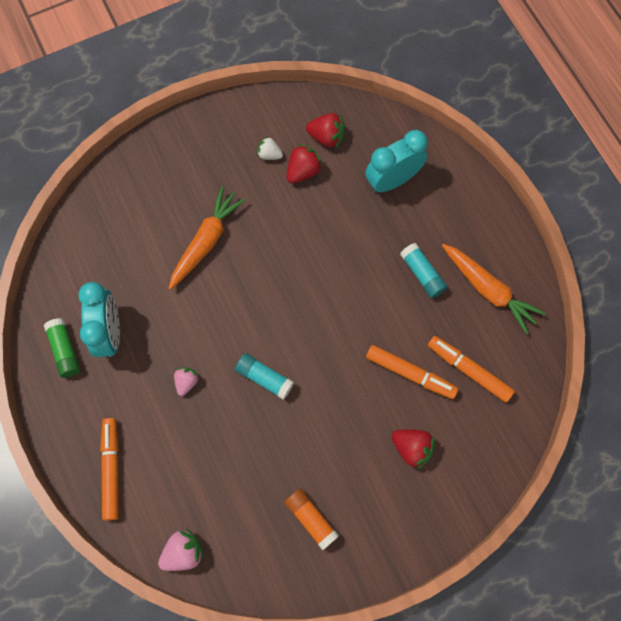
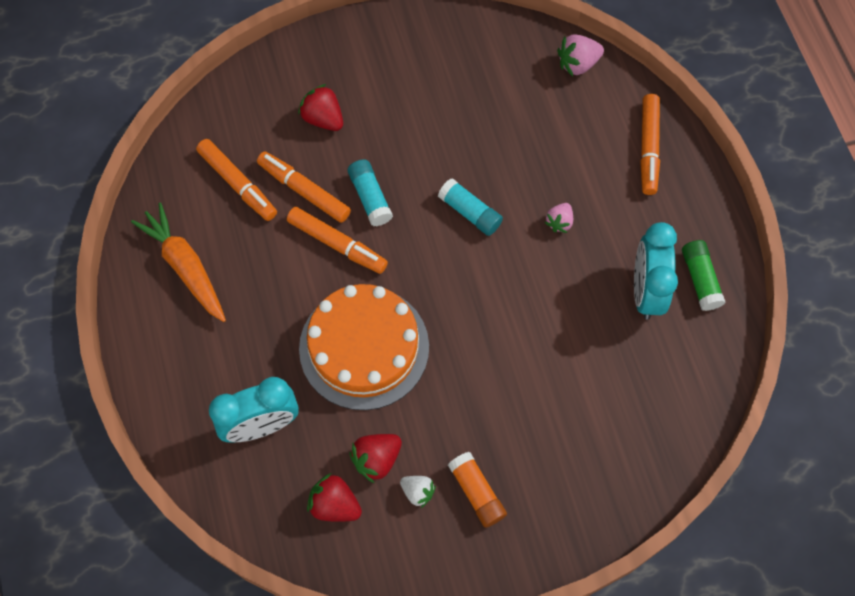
camera: 170 degrees left, 5 degrees down
(206, 241) = (518, 383): orange carrot -> none
(311, 519) = (443, 72): orange glue stick -> orange glue stick (477, 492)
(330, 249) = (364, 347): none -> orange cake
(370, 330) = (337, 244): none -> orange marker
(422, 274) = (258, 298): turquoise glue stick -> turquoise glue stick (370, 197)

